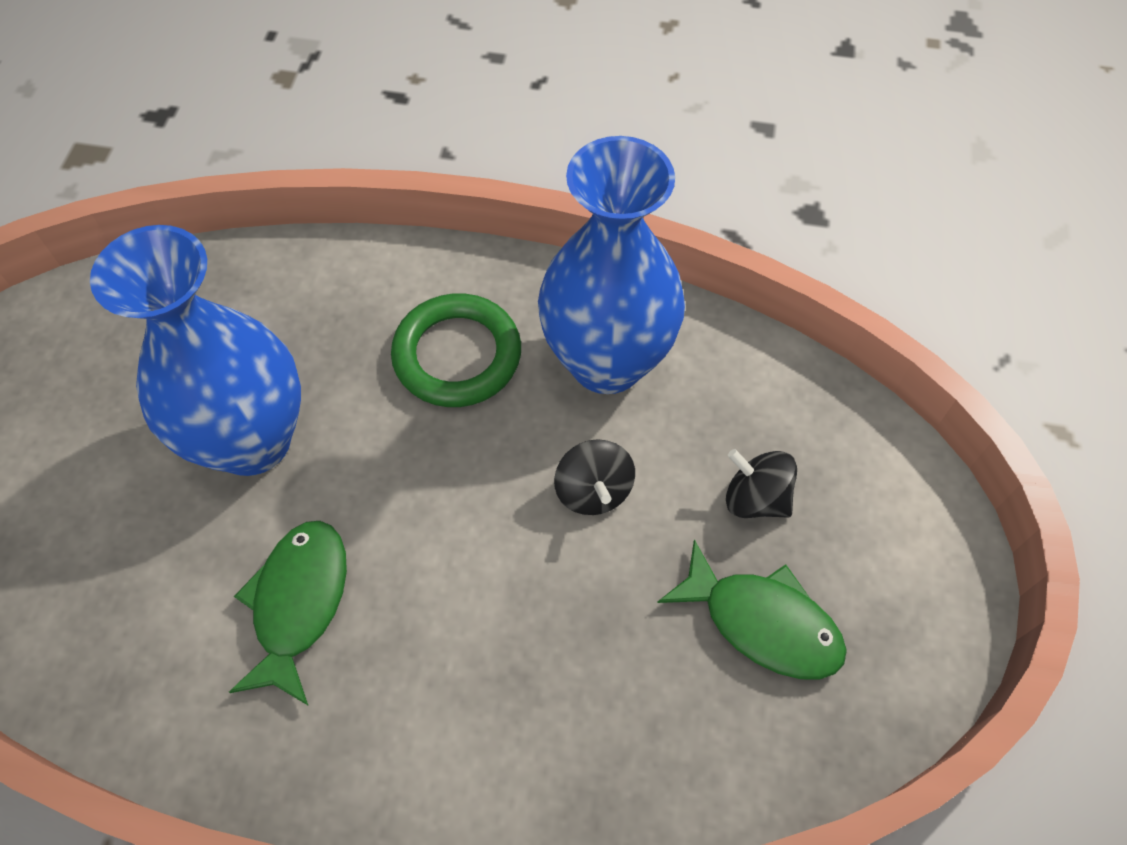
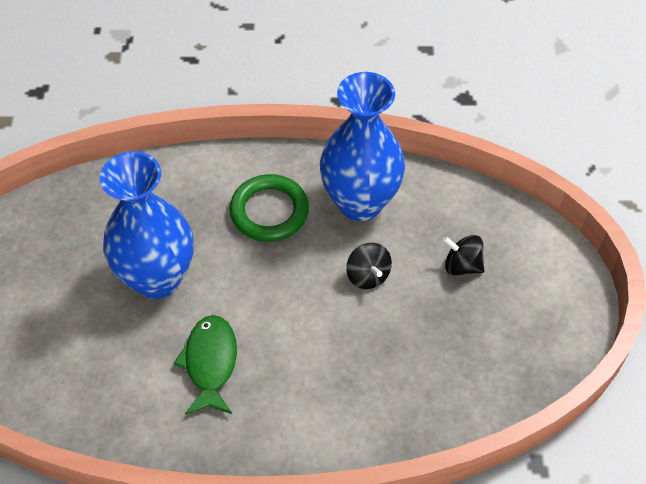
camera: 10 degrees left, 5 degrees down
(762, 622) = (478, 331): green fish -> none

